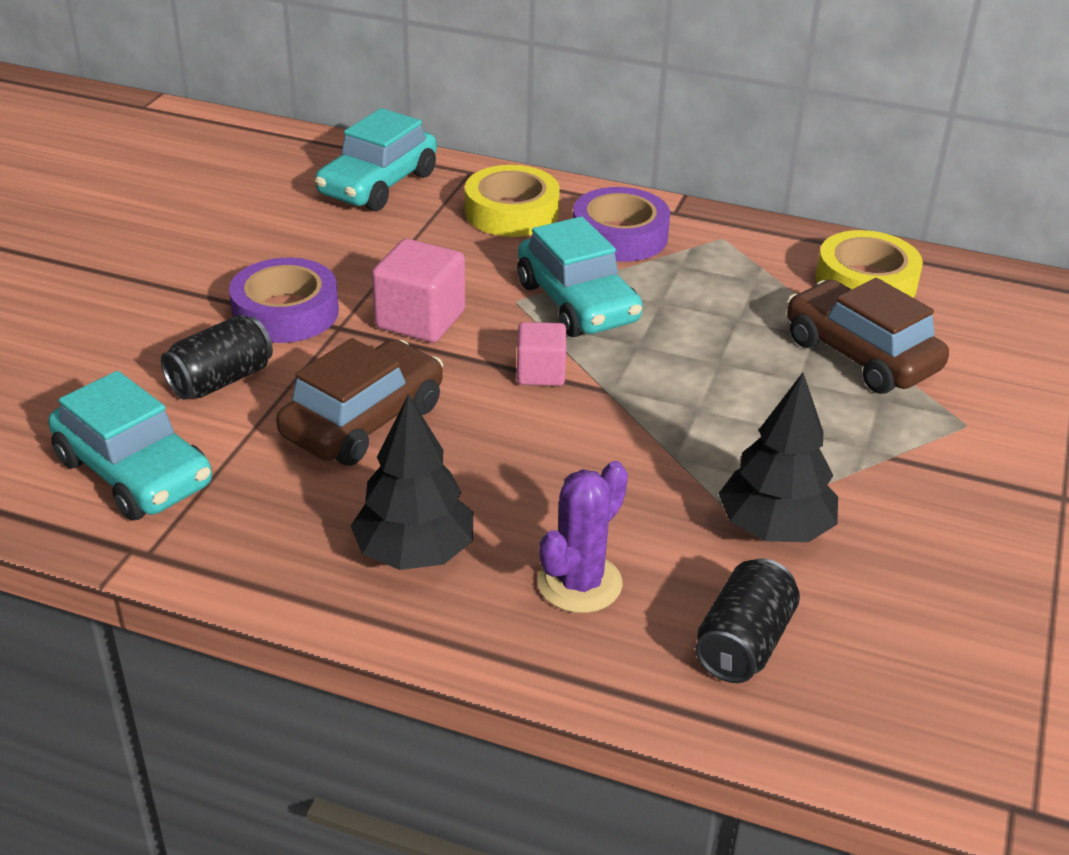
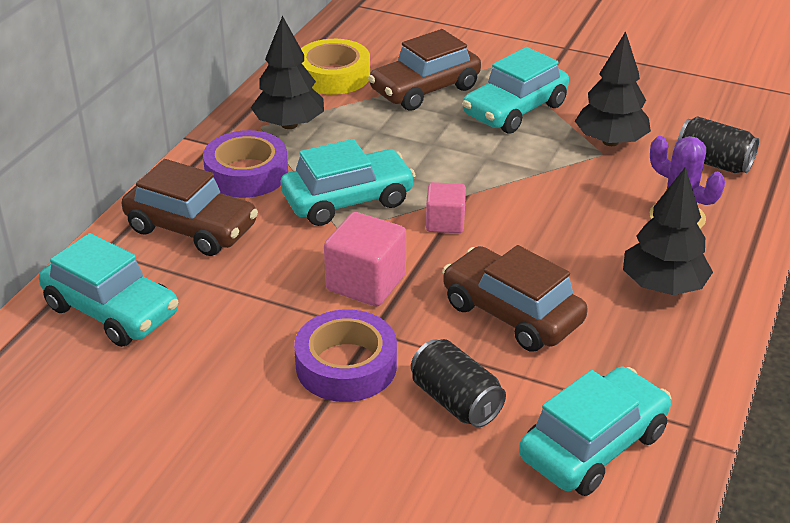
camera: 85 degrees left, 0 degrees up
(511, 212) = (191, 228): yellow tape -> brown car
(732, 256) = (289, 125): none -> black tree
(834, 435) = (515, 110): none -> turquoise car

